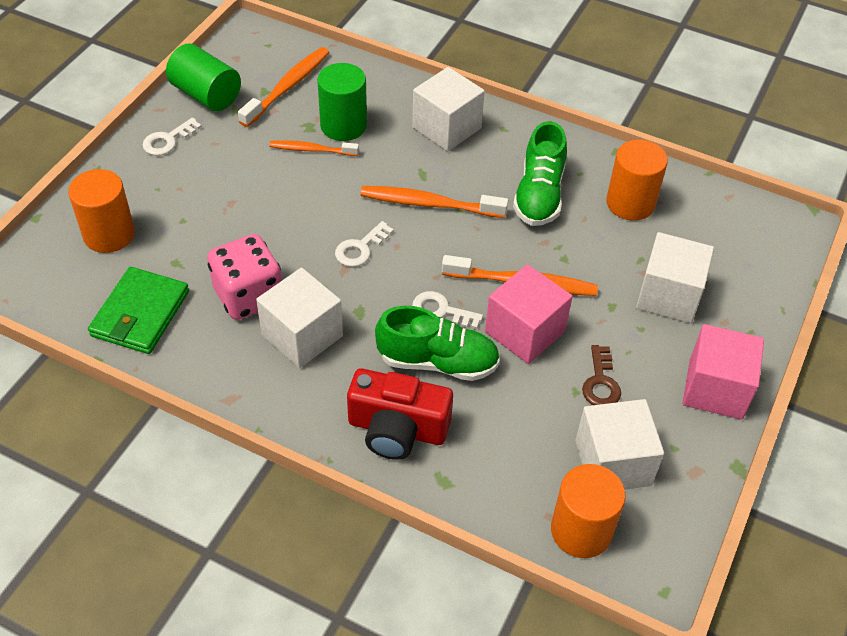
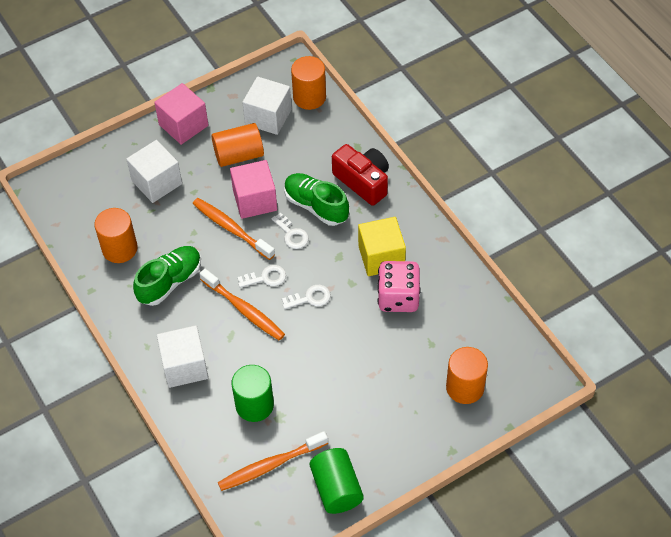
camera: 145 degrees left, 5 degrees up
(140, 314) = (469, 316): green wallet -> none
(168, 140) = (388, 454): white key -> white key (266, 278)
(302, 335) = (381, 257): white cube -> yellow cube
(311, 150) = (291, 393): orange toothbrush -> none
(601, 382) = (239, 155): brown key -> orange cylinder

